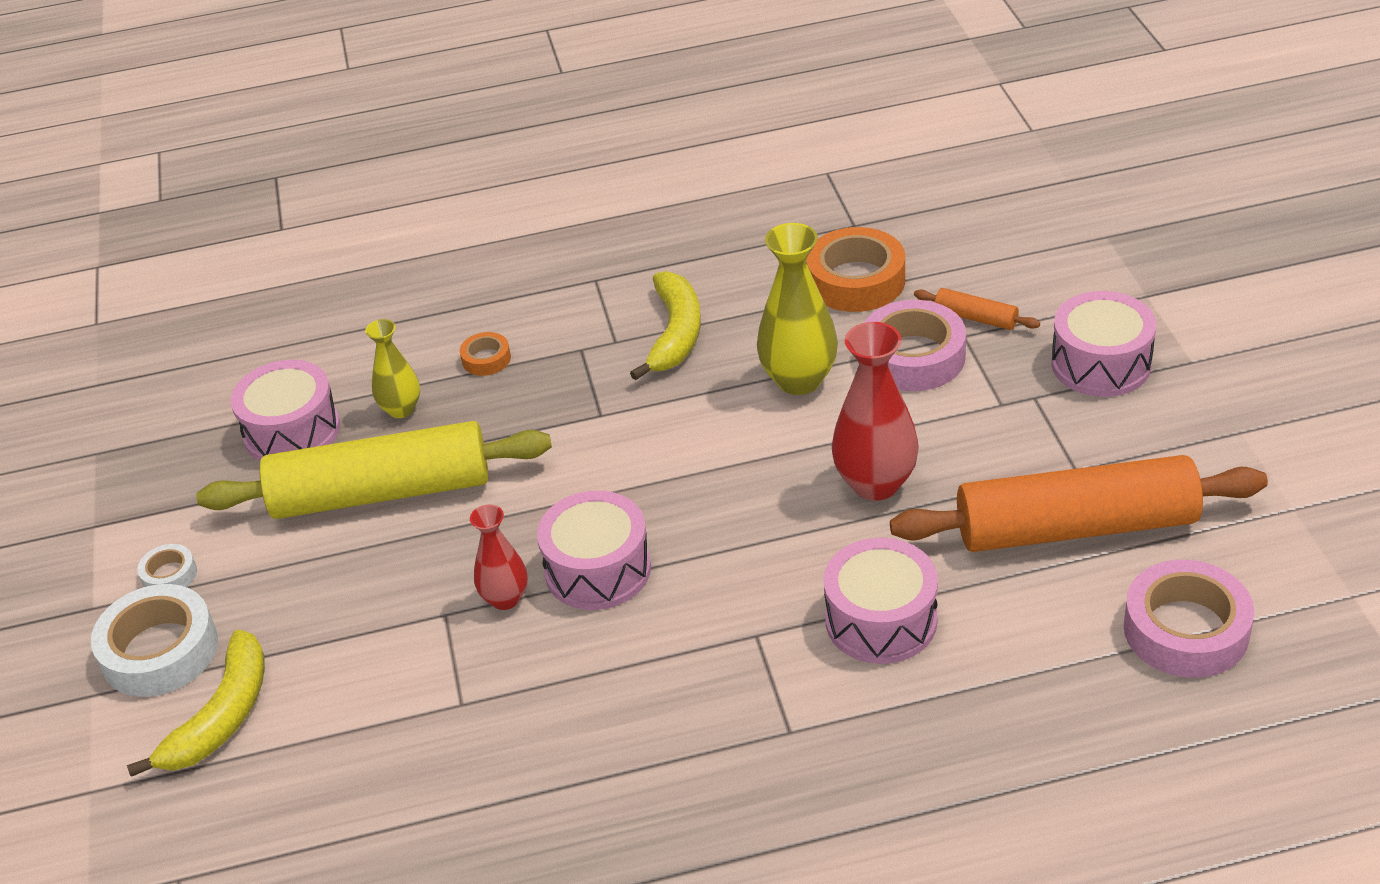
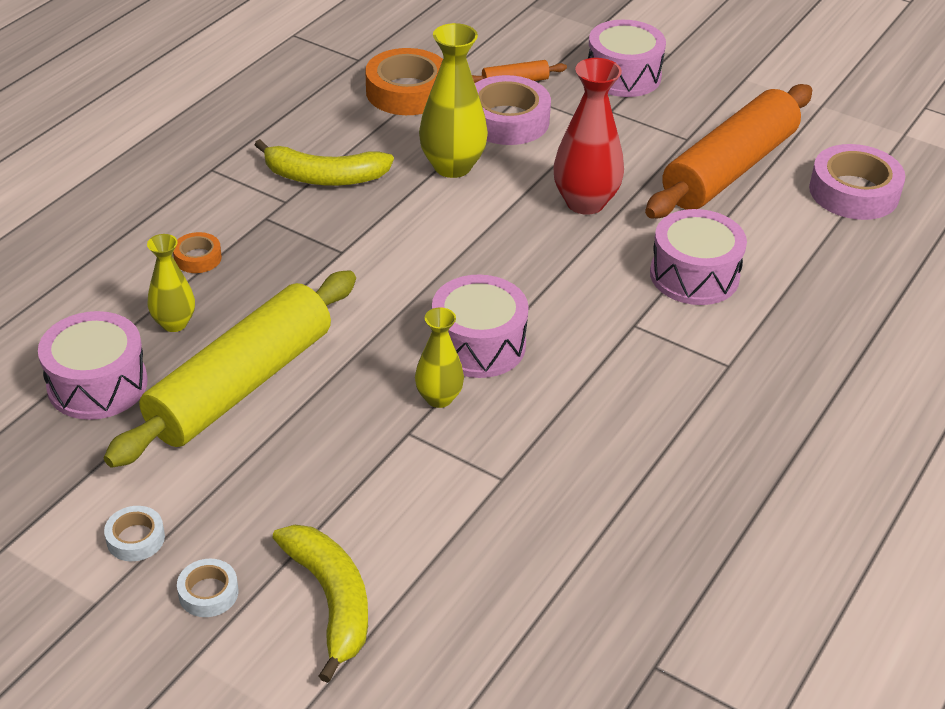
camera: 50 degrees left, 0 degrees up
(160, 651) = (208, 593): white tape -> white tape, size x0.49
(505, 598) = (439, 398): red vase -> yellow vase
(675, 334) = (324, 177): yellow banana -> yellow banana turned 135 degrees clockwise

